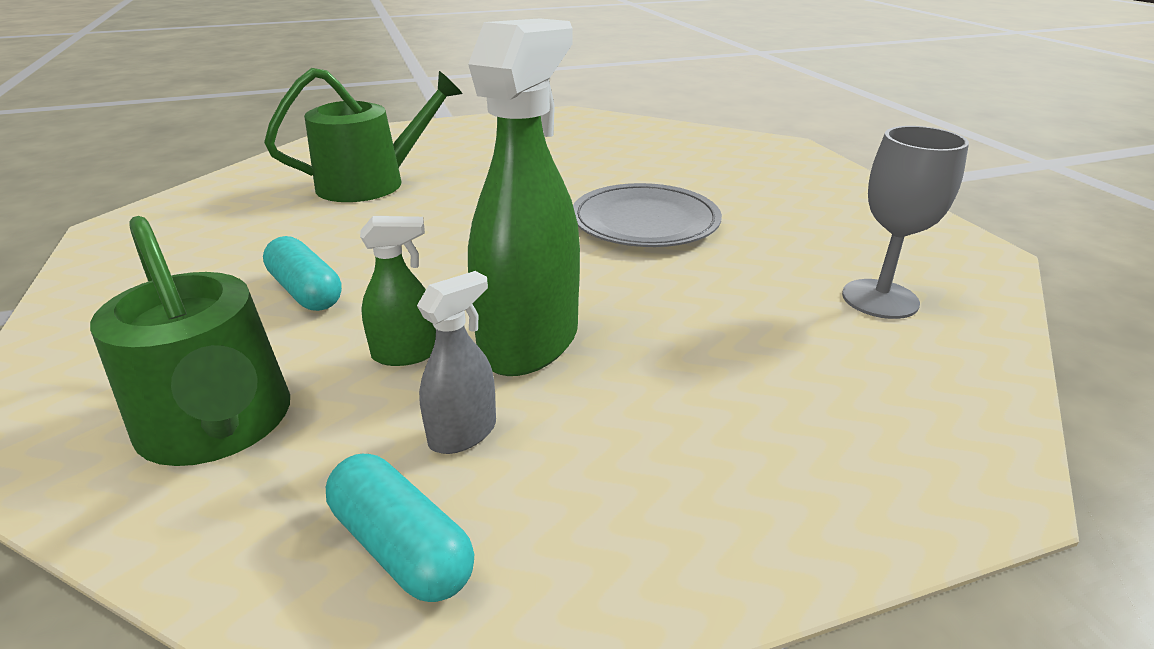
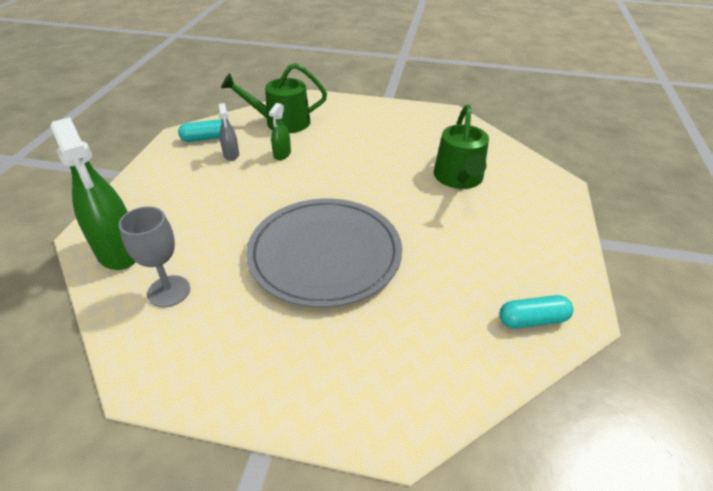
camera: 120 degrees right, 10 degrees up
(306, 291) = (347, 143): turquoise capsule -> turquoise capsule (532, 320)
(530, 342) = (259, 179): green spray bottle -> green spray bottle (119, 252)
(645, 221) = (325, 254): grey plate -> grey plate, size x1.60

